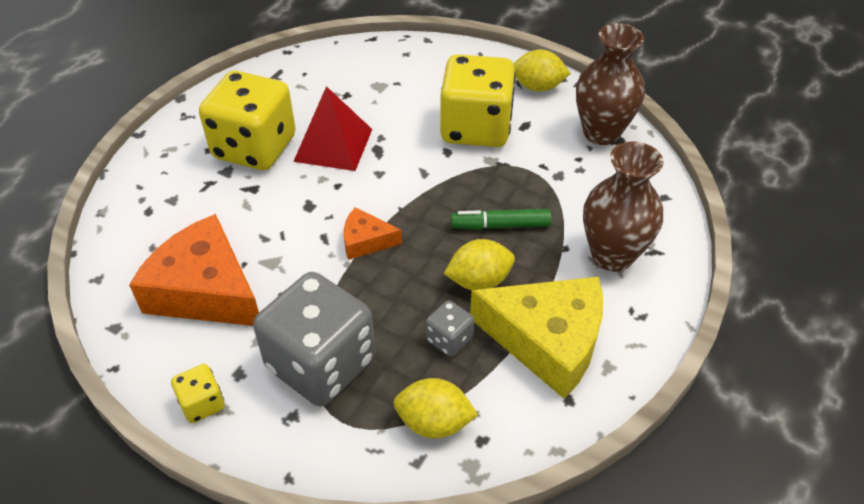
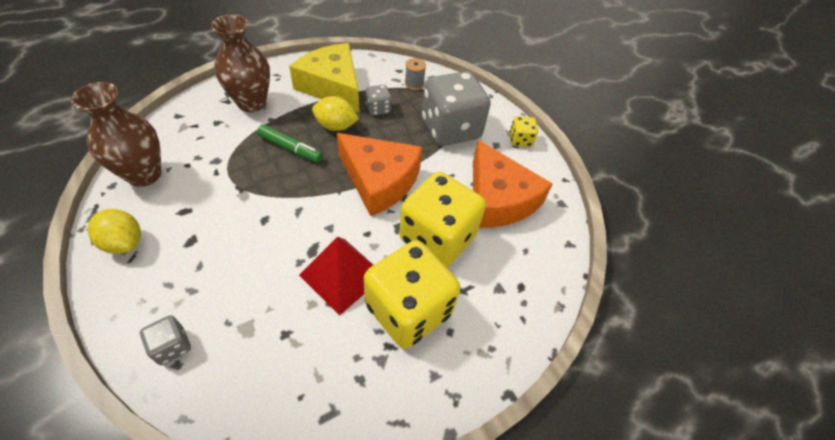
camera: 155 degrees left, 5 degrees up
(366, 241) = (379, 180): orange cheese -> orange cheese, size x2.04
(420, 58) = (172, 346): none -> grey dice
(434, 422) = (414, 84): yellow lemon -> grey spool
(476, 128) = (221, 228): yellow dice -> yellow dice (437, 238)

